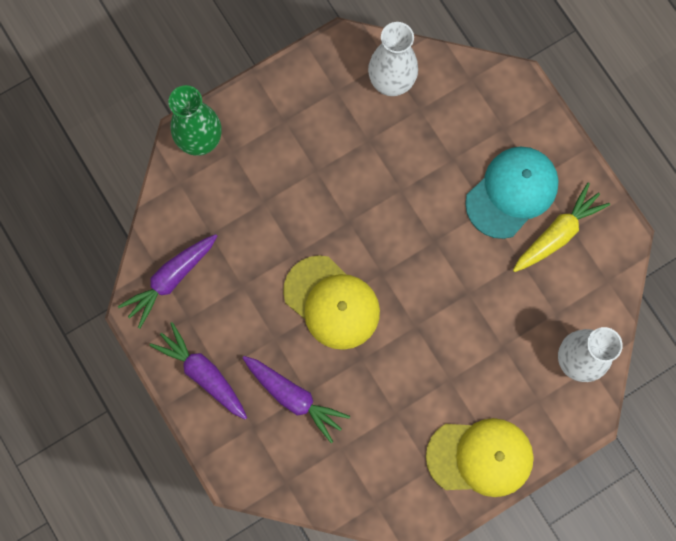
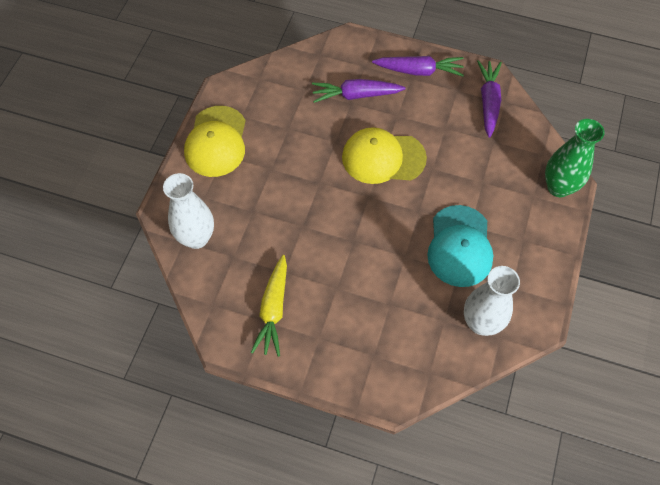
camera: 140 degrees right, 15 degrees down
(480, 457) = (216, 142): yellow cap -> yellow cap turned 45 degrees counterclockwise
(512, 192) = (328, 313): turquoise cap -> turquoise cap (459, 246)

